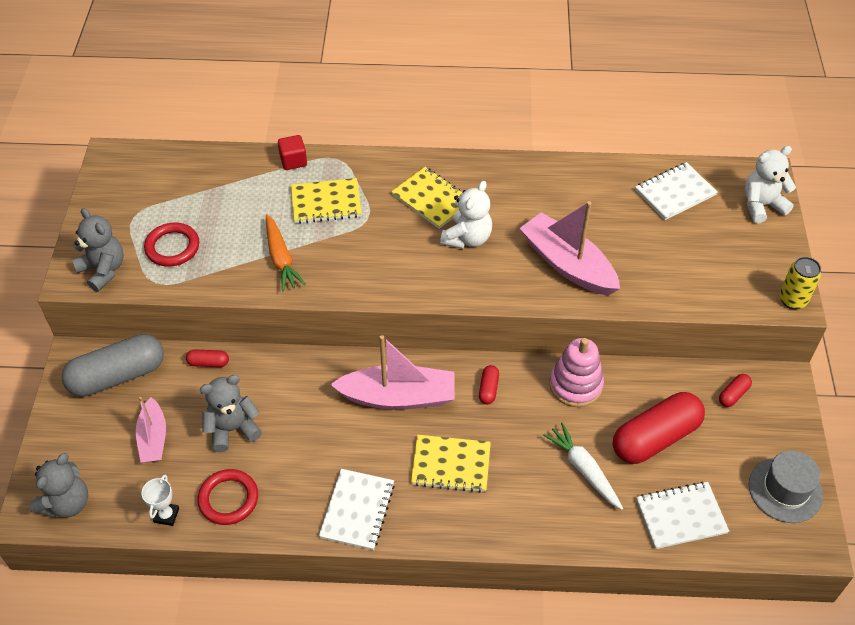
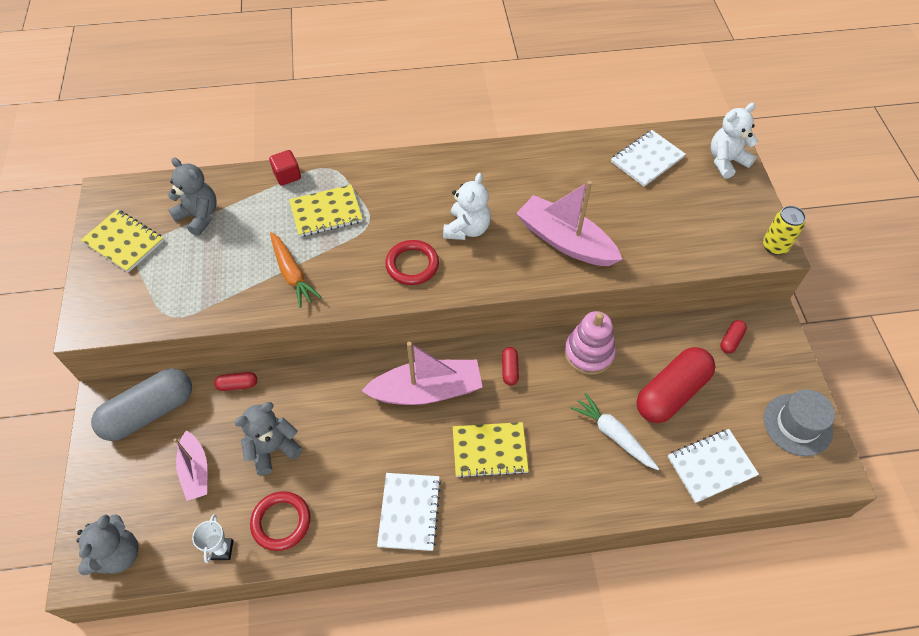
camera: 10 degrees left, 5 degrees up
(103, 270) = (116, 311): grey teddy bear -> grey teddy bear (199, 216)
(172, 247) = (183, 278): red ring -> red ring (412, 265)
(432, 199) = (426, 195): yellow notebook -> yellow notebook (124, 242)

